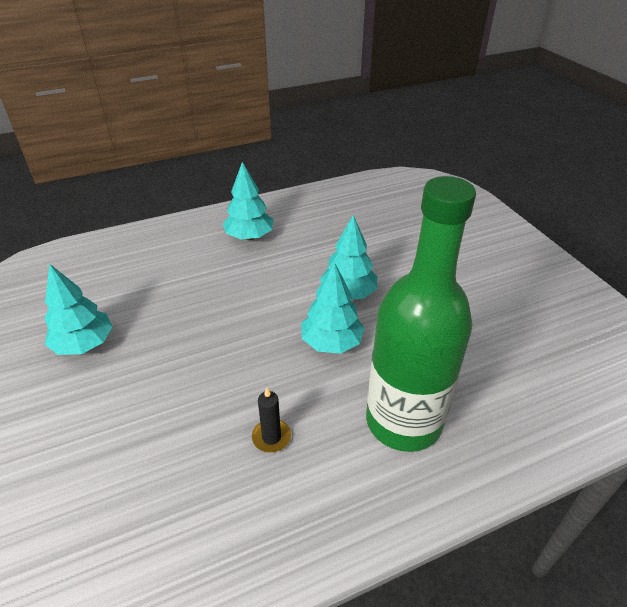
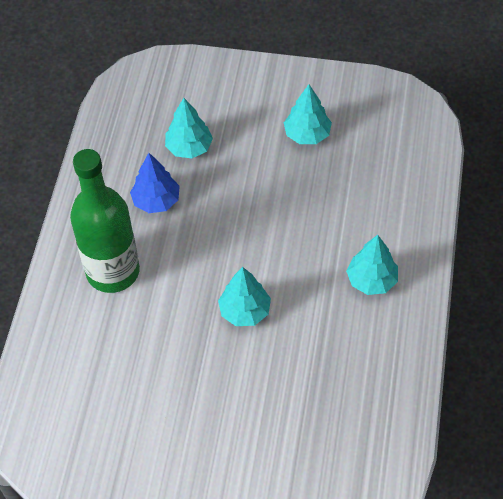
camera: 125 degrees right, 15 degrees up
(271, 437) = (156, 201): black candle -> blue tree
(331, 343) = (203, 270): turquoise tree -> turquoise tree (189, 147)

